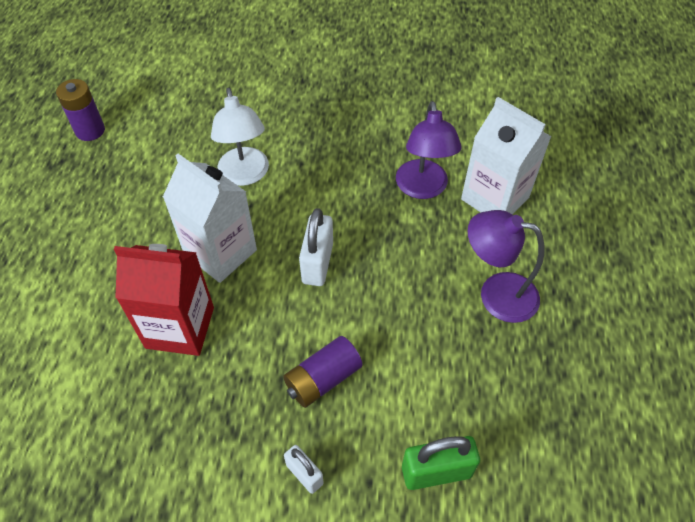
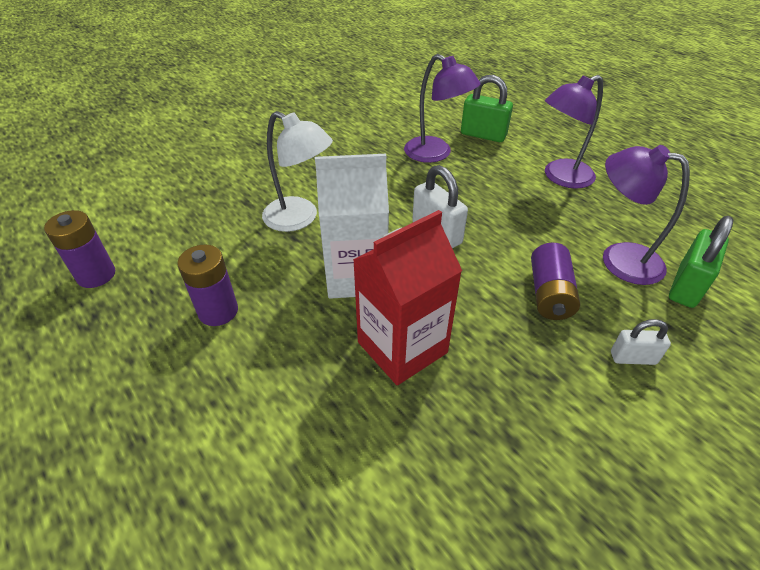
camera: 45 degrees left, 10 degrees down
(118, 211) = (218, 311): none -> purple battery
(421, 402) = (619, 259): none -> purple lamp
(495, 198) = (483, 135): white carton -> green padlock

